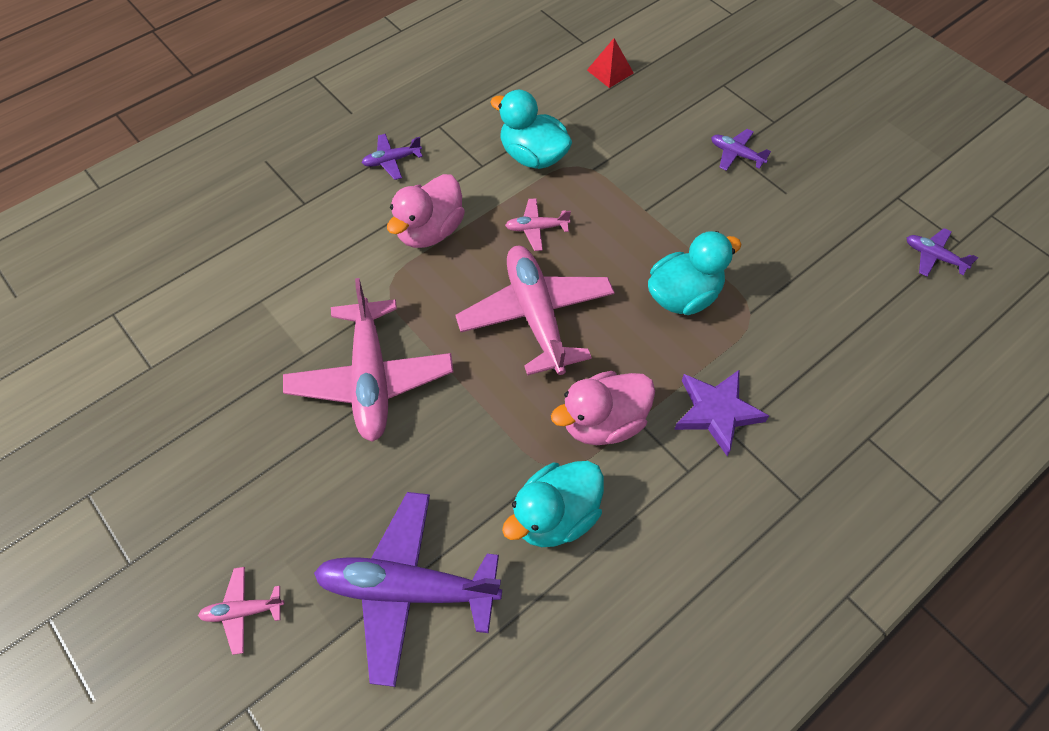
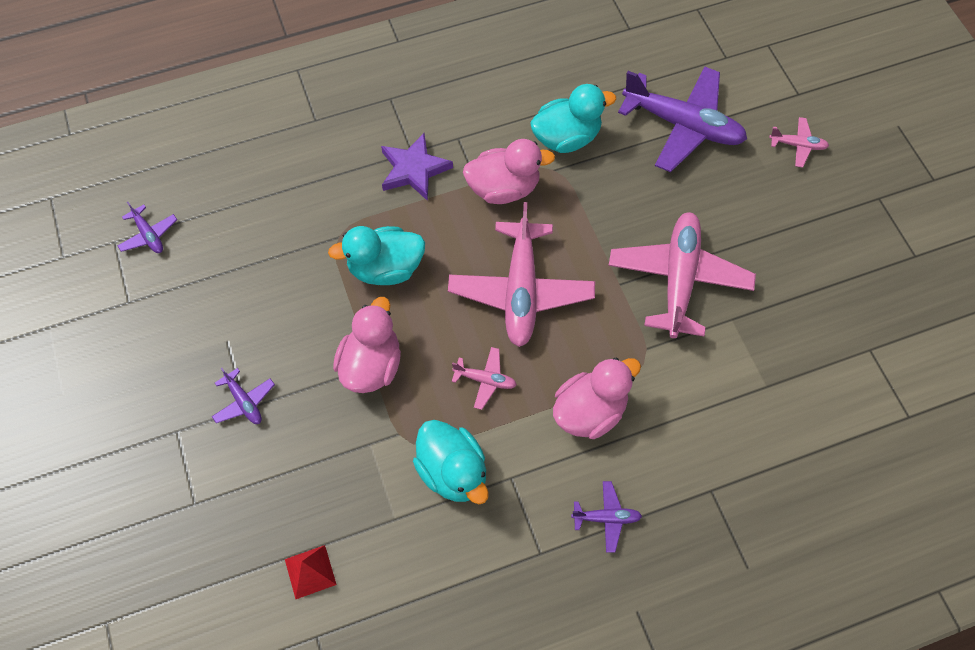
camera: 160 degrees left, 5 degrees up
(646, 210) = (371, 365): none -> pink duck

